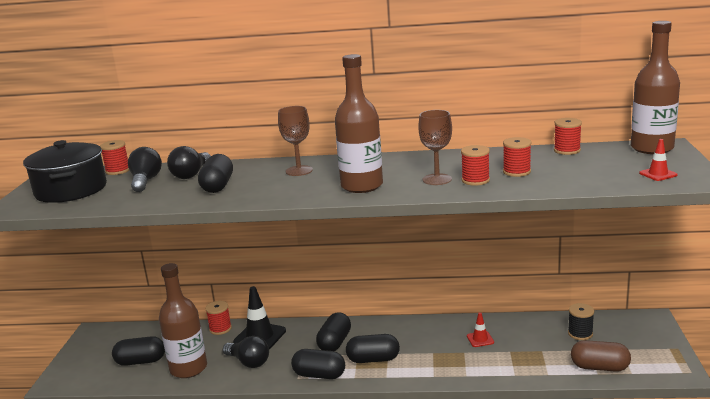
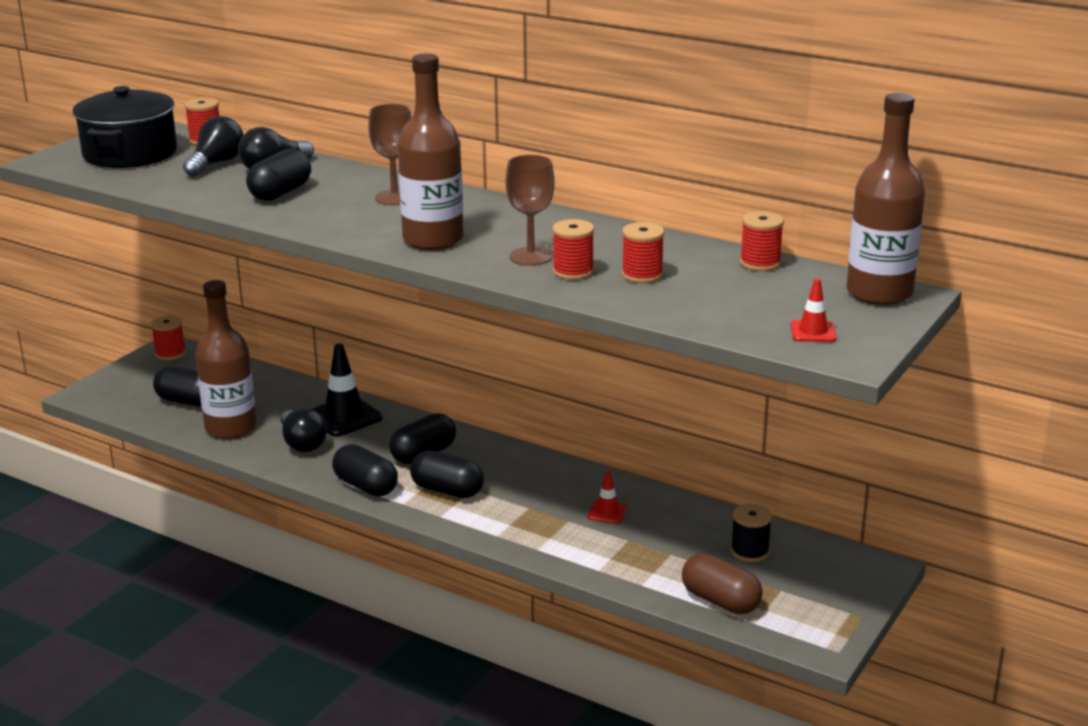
camera: 25 degrees right, 5 degrees up
(220, 329) = (309, 392): red spool -> red spool (170, 353)

